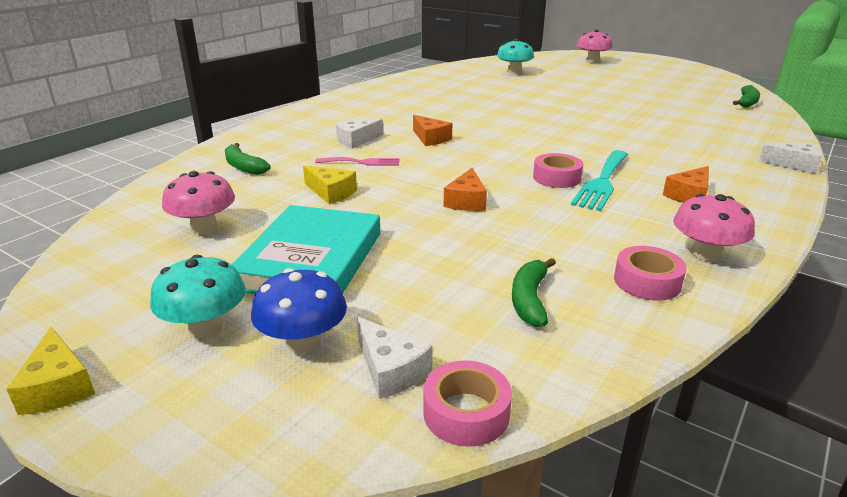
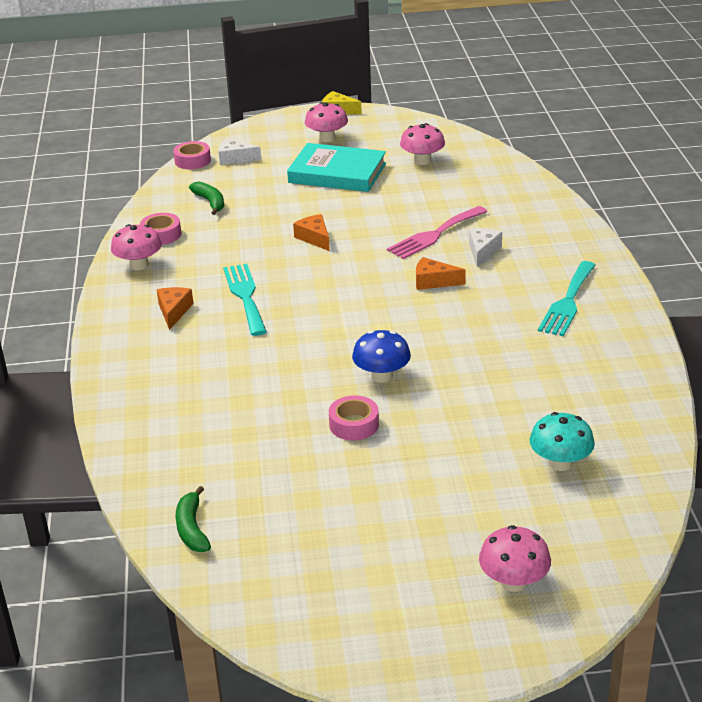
camera: 140 degrees right, 5 degrees up
(205, 327) = (327, 138): turquoise mushroom -> pink mushroom
(243, 166) = (499, 196): green banana -> none
(303, 342) = (281, 151): blue mushroom -> blue mushroom (382, 376)
(311, 260) = (337, 173): turquoise book -> turquoise book turned 45 degrees counterclockwise
(331, 192) = (404, 206): yellow cheese -> none
(362, 162) = (434, 235): pink fork -> pink fork, size x1.64
(375, 104) = (567, 302): none -> turquoise fork
(556, 178) = (281, 285): pink tape -> pink tape (354, 424)
(795, 165) = (102, 395): white cheese -> none

